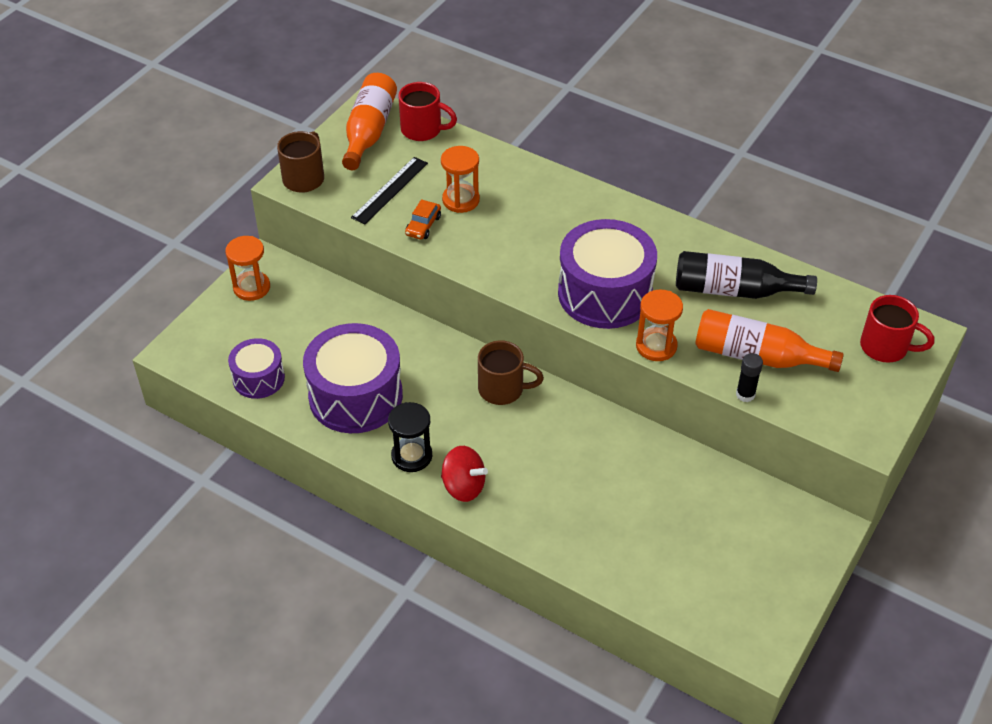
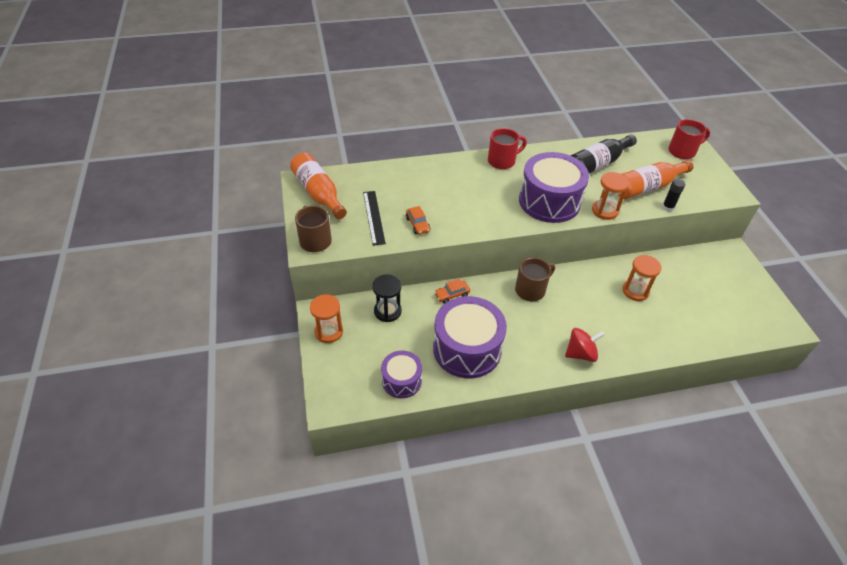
camera: 45 degrees left, 0 degrees up
(412, 335) = (452, 295): none -> orange car
(412, 456) = (536, 358): black hourglass -> black hourglass (387, 311)
(423, 130) = (348, 176): red mug -> red mug (502, 161)
(461, 200) = (418, 199): orange hourglass -> orange hourglass (635, 291)

